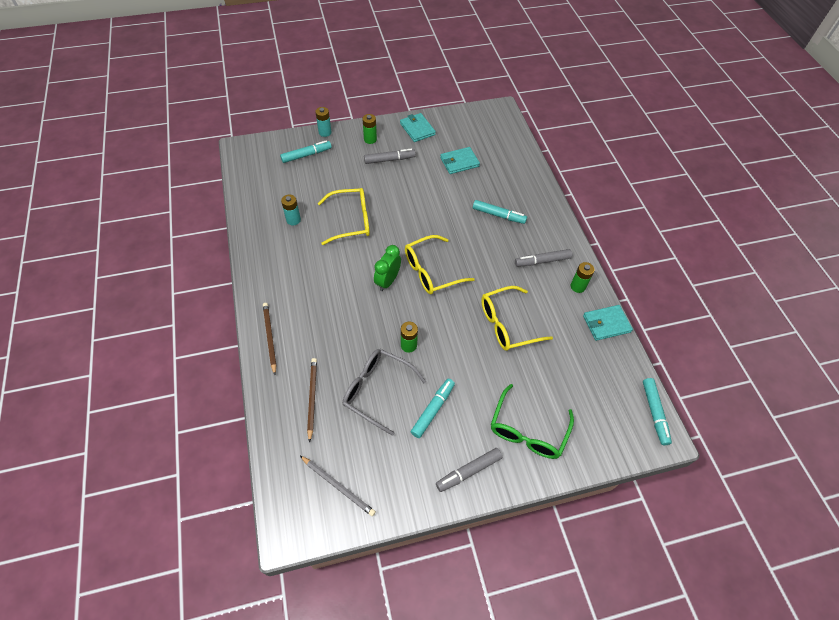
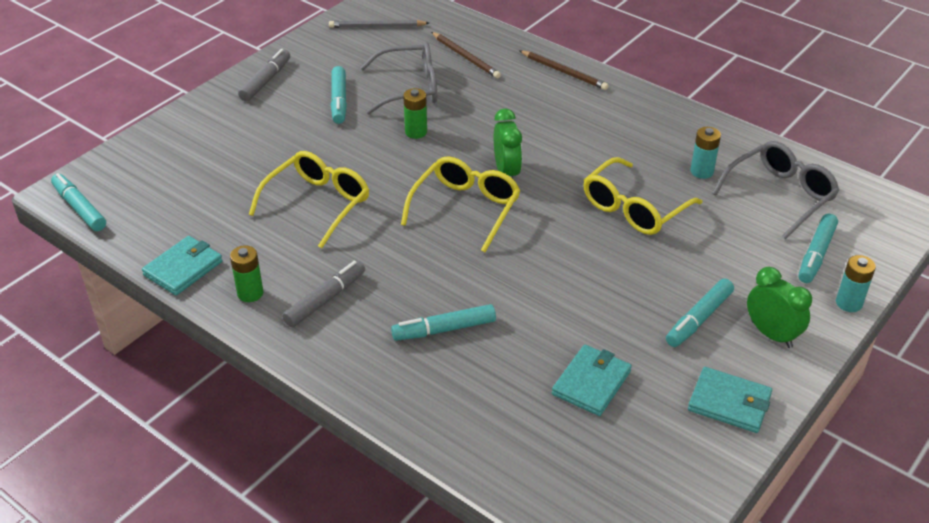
camera: 145 degrees right, 15 degrees down
(279, 187) = (780, 195): none -> grey glasses
(370, 139) = (771, 334): green battery -> green clock
(389, 160) = (698, 319): grey marker -> turquoise marker
(528, 430) = (225, 130): green glasses -> none

